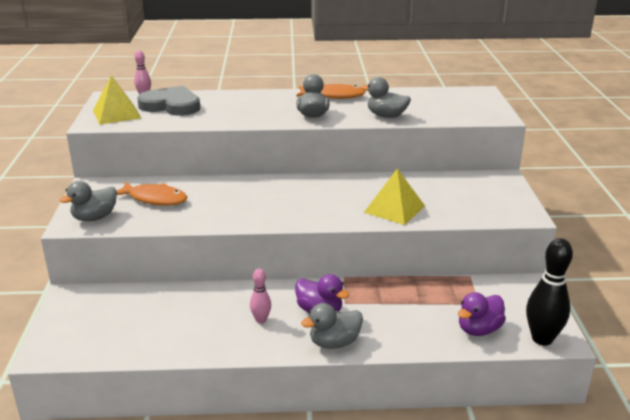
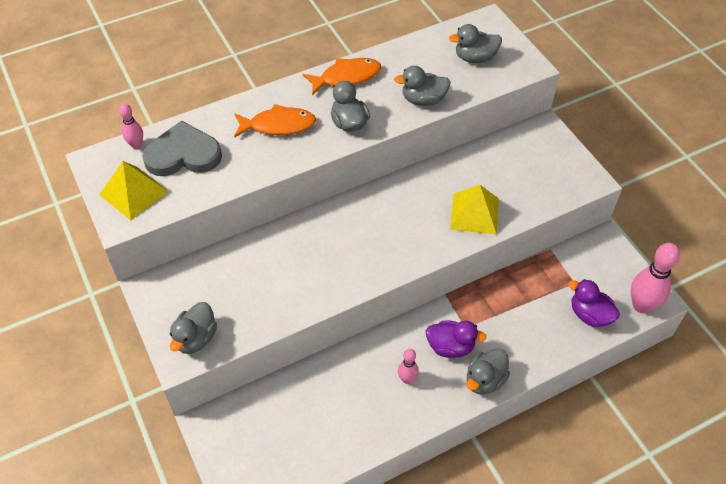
camera: 25 degrees left, 25 degrees up
(154, 199) = (235, 285): orange fish -> orange fish (278, 125)
(452, 105) = (475, 58): none -> grey duck
(479, 329) = (589, 315): purple duck -> purple duck turned 105 degrees clockwise
(542, 339) = (641, 305): black bowling pin -> pink bowling pin

